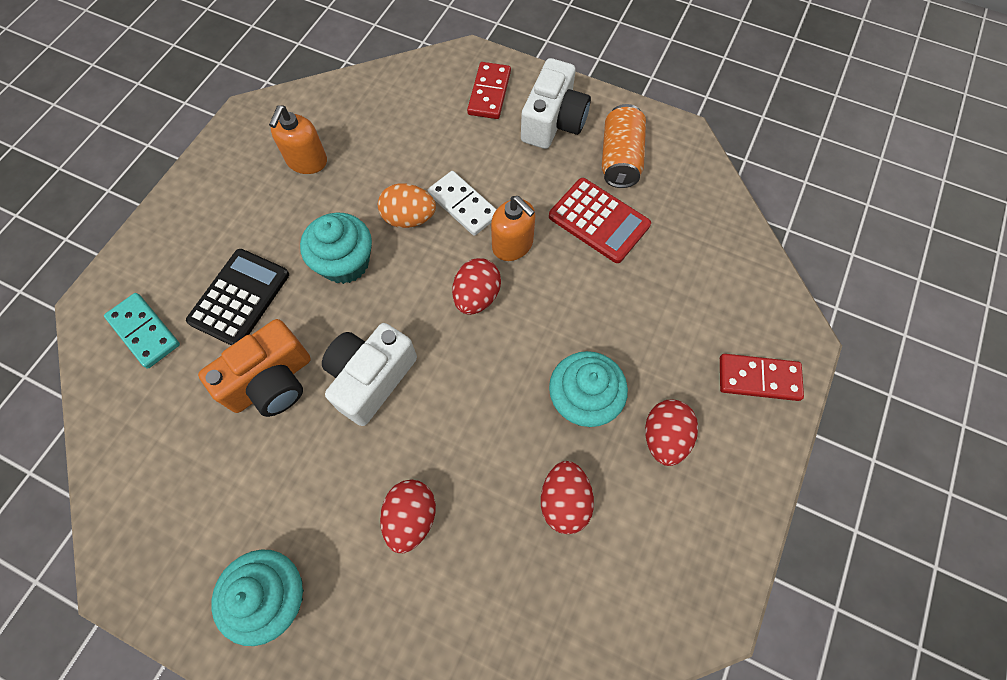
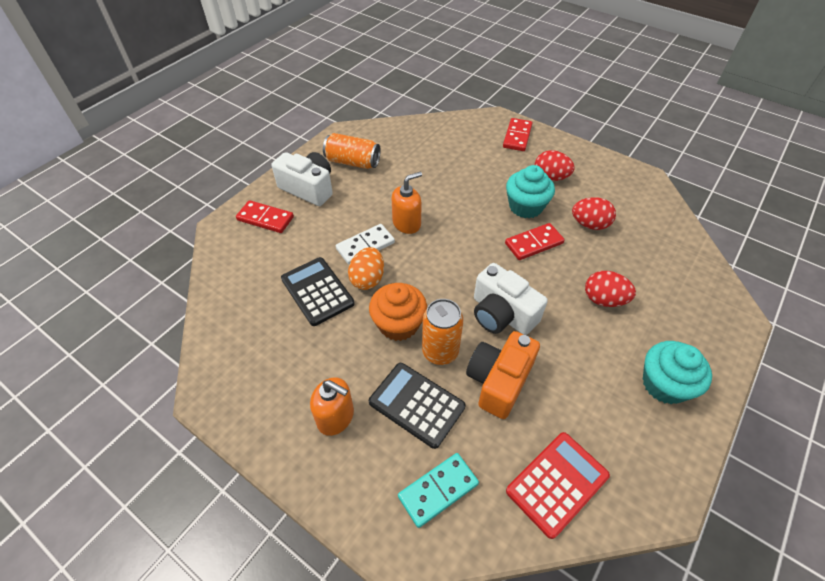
camera: 80 degrees left, 15 degrees down
(271, 381) = (499, 381): orange camera -> orange camera turned 120 degrees counterclockwise
(307, 161) = (285, 346): orange soap dispenser -> orange soap dispenser (336, 417)
(309, 312) = (440, 352): none -> orange can
(345, 262) = (398, 324): turquoise cupcake -> orange cupcake
(384, 172) = (317, 291): none -> black calculator
(476, 296) = (444, 247): red egg -> none
(506, 415) = (534, 243): none -> red domino
(599, 221) = (399, 179): red calculator -> red calculator (557, 483)

